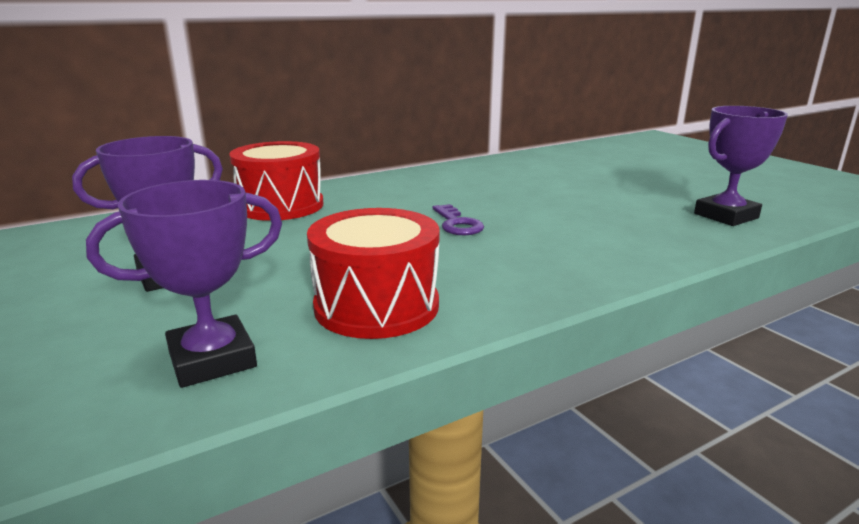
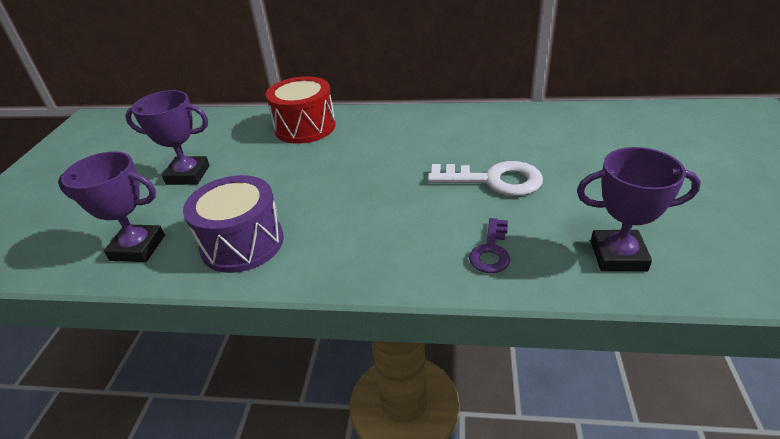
camera: 40 degrees right, 15 degrees up
(376, 306) = (242, 243): red drum -> purple drum
(457, 224) = (382, 184): purple key -> purple key (491, 251)
(555, 200) = (494, 180): none -> white key

